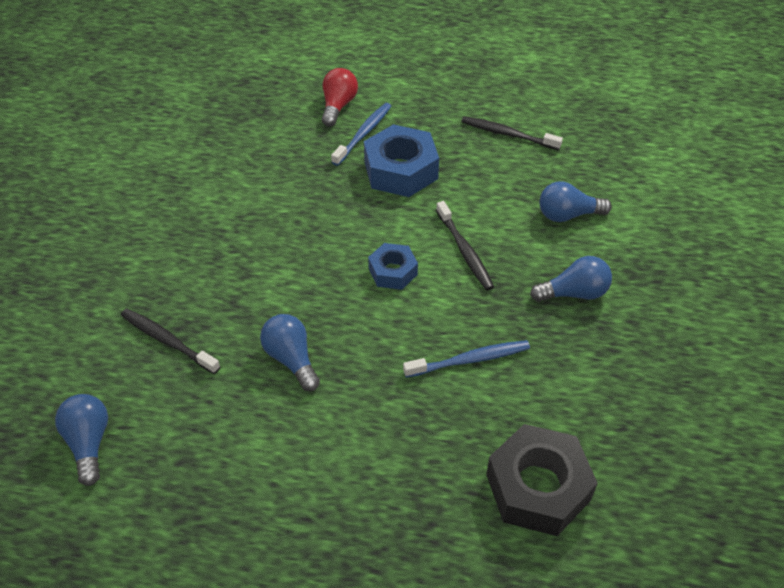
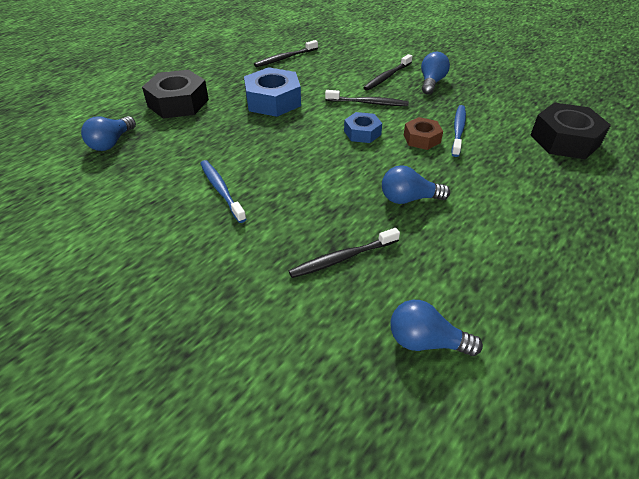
camera: 60 degrees left, 5 degrees down
(338, 106) = (178, 103): red light bulb -> black nut
(363, 134) = (220, 102): blue toothbrush -> blue toothbrush (221, 190)
(421, 330) = (421, 138): none -> brown nut
(548, 243) = (387, 77): none -> black toothbrush
(567, 215) = (371, 64): blue light bulb -> blue light bulb (111, 143)

